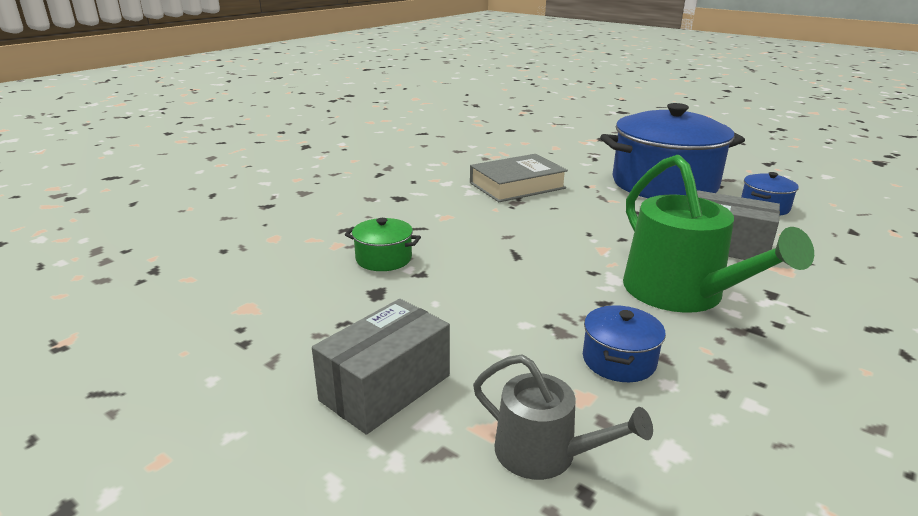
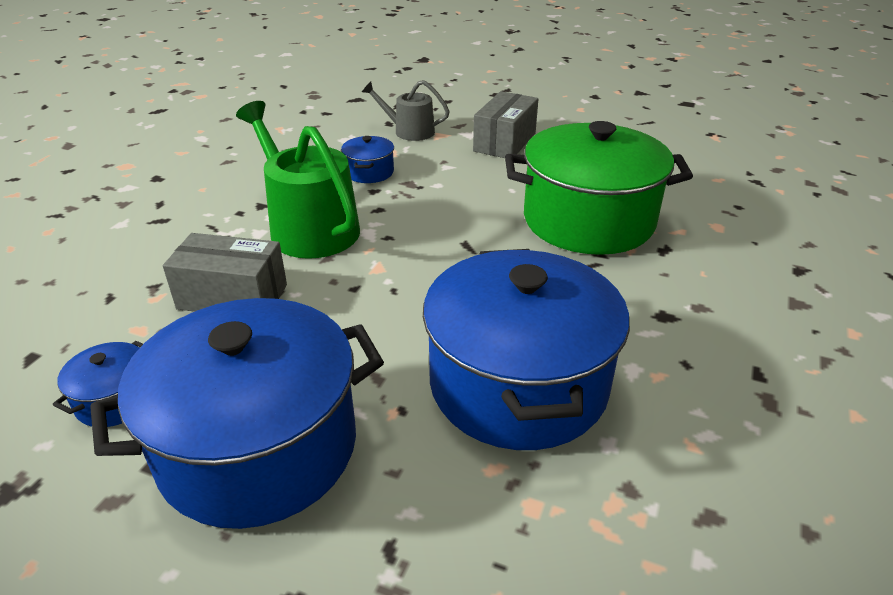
camera: 165 degrees right, 10 degrees up
(383, 259) = (588, 220): green pot -> green pot, size x2.39
(517, 185) = (518, 384): grey book -> blue pot

